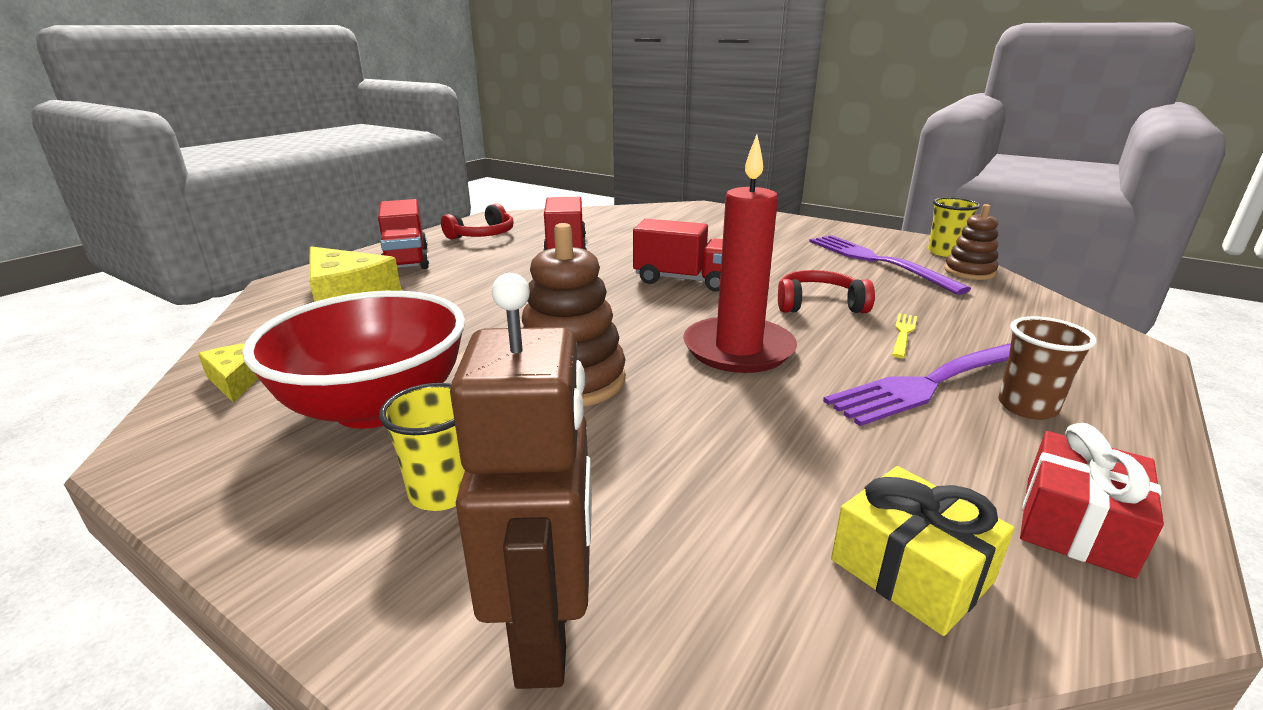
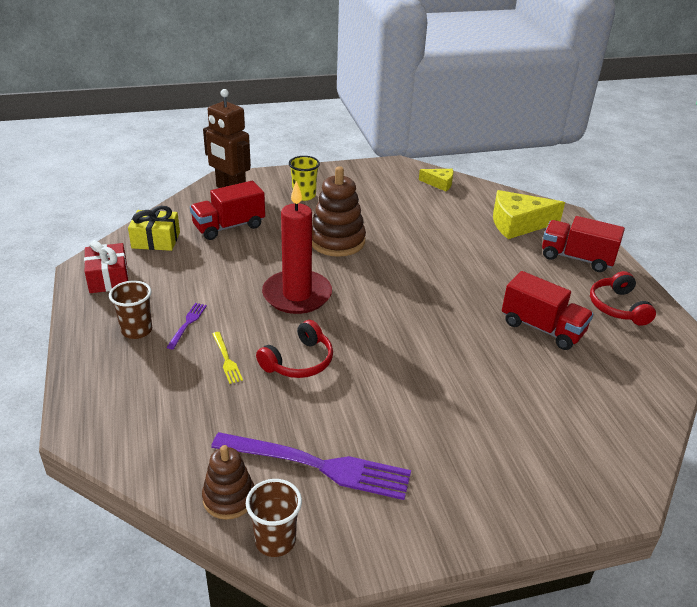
camera: 130 degrees right, 10 degrees up
(376, 407) = (376, 200): red bowl -> none
(684, 280) = (407, 338): red truck -> red truck (229, 226)
(933, 383) = (187, 323): purple fork -> purple fork, size x0.45
(944, 252) = (275, 540): yellow cup -> brown cup

